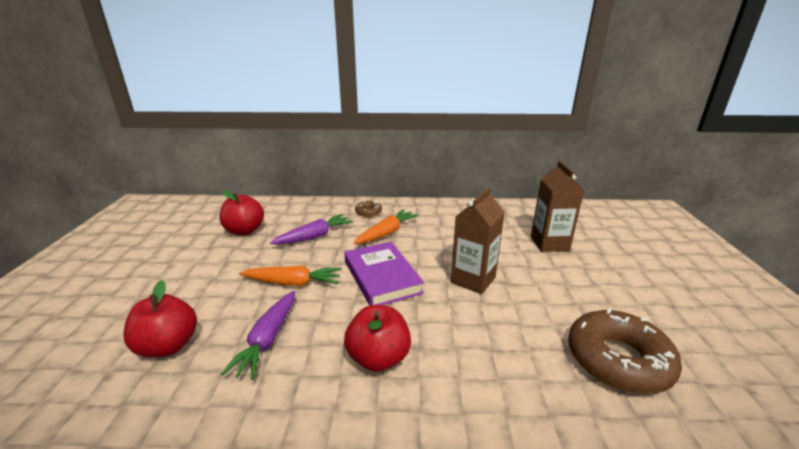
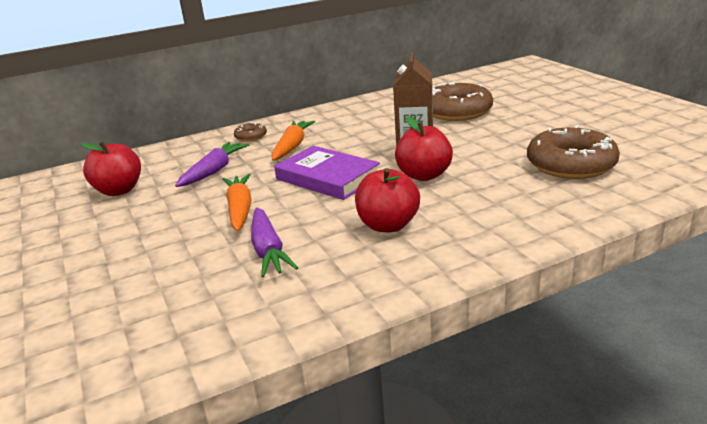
camera: 25 degrees left, 0 degrees up
(168, 346) = (166, 290): red apple -> red apple (424, 175)
(293, 283) = (240, 209): orange carrot -> orange carrot turned 75 degrees counterclockwise
(549, 243) = (457, 111): brown carton -> brown donut

